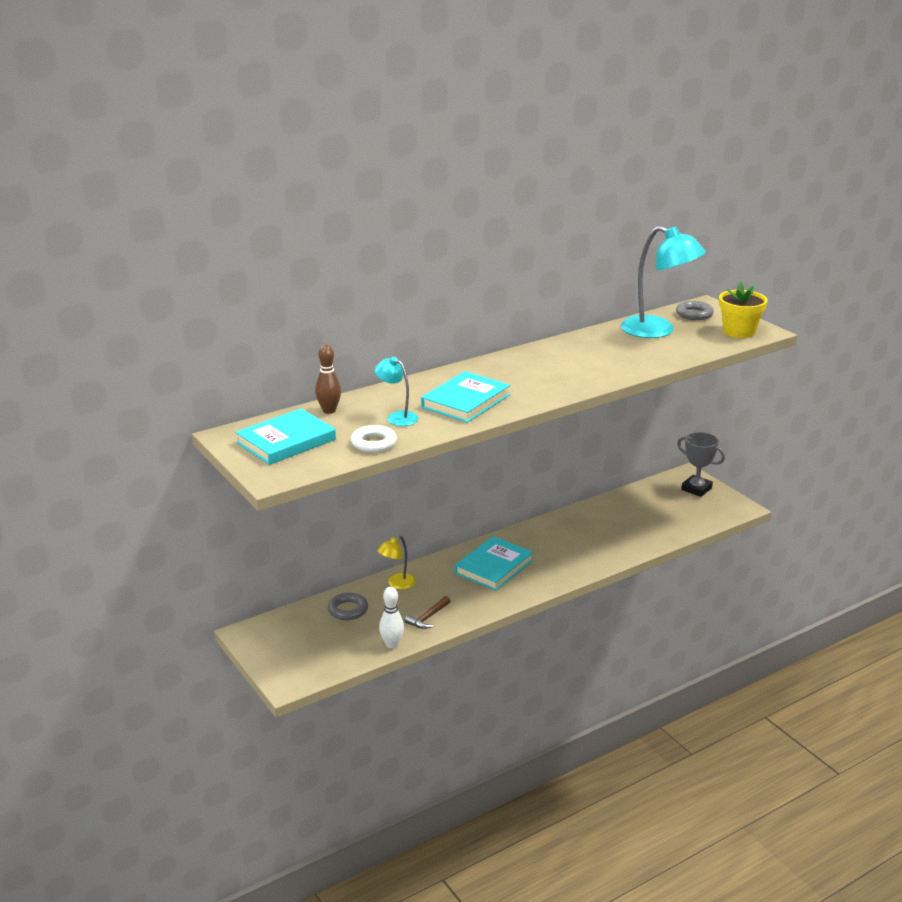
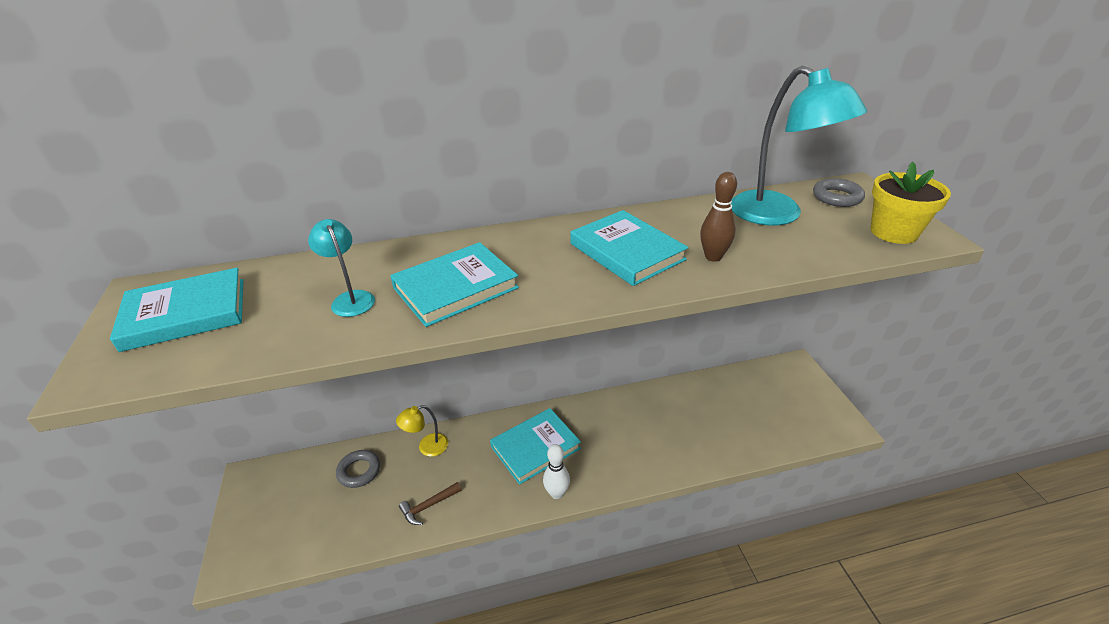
camera: 20 degrees right, 10 degrees up
(329, 410) = (286, 272): brown bowling pin -> brown bowling pin (713, 257)
(373, 443) = (277, 340): white ring -> none
(392, 644) = (368, 538): white bowling pin -> white bowling pin (556, 493)
(567, 366) = (627, 252): none -> turquoise book
(696, 489) = (801, 387): grey trophy -> none

